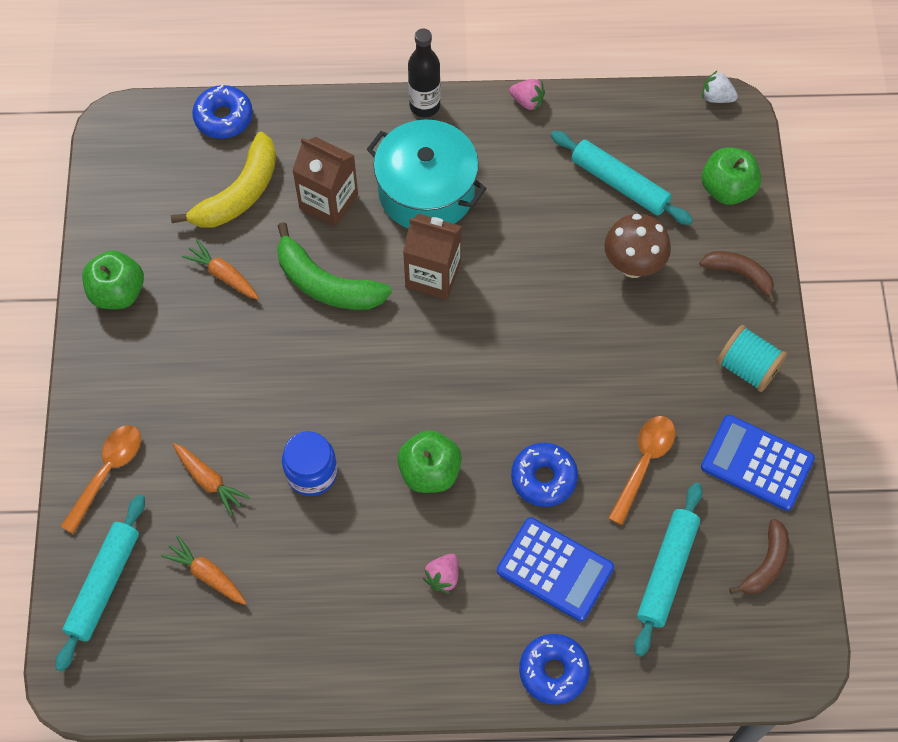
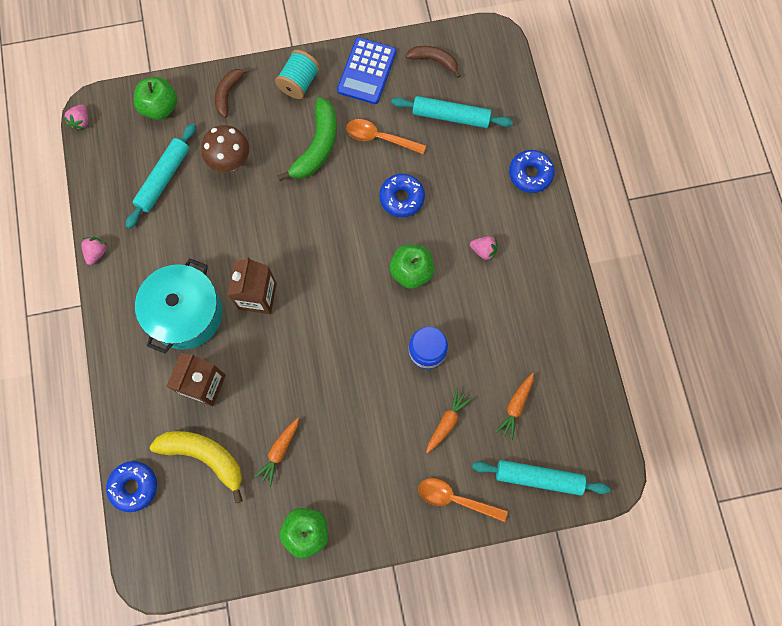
camera: 100 degrees left, 10 degrees up
(326, 284) = (276, 372): green banana -> green banana (317, 146)
(424, 106) = (108, 328): black bottle -> none
(555, 569) = (463, 182): blue calculator -> none
(716, 97) = (81, 121): white strawberry -> pink strawberry

